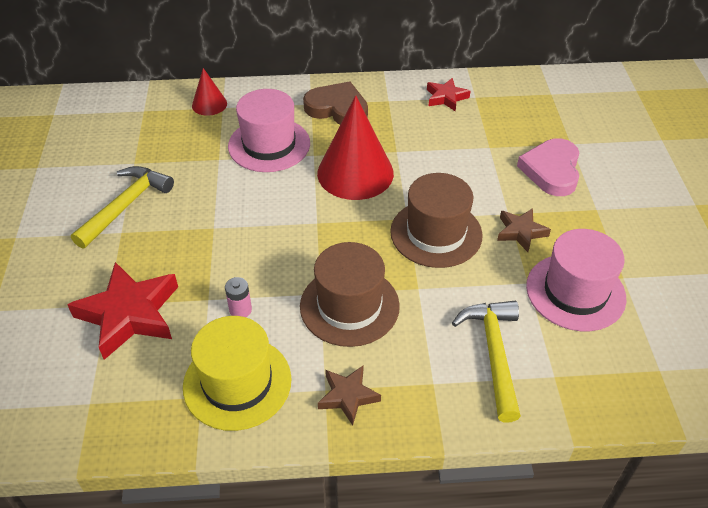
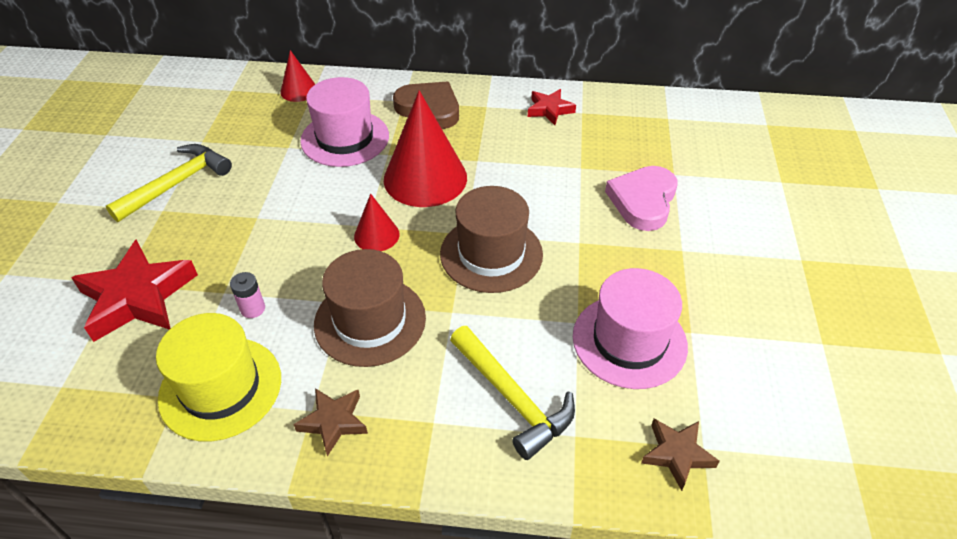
camera: 10 degrees right, 0 degrees up
(329, 230) = (376, 235): none -> red cone
(493, 353) = (512, 398): yellow hammer -> yellow hammer turned 135 degrees clockwise
(521, 232) = (587, 265): brown star -> brown star (677, 454)

